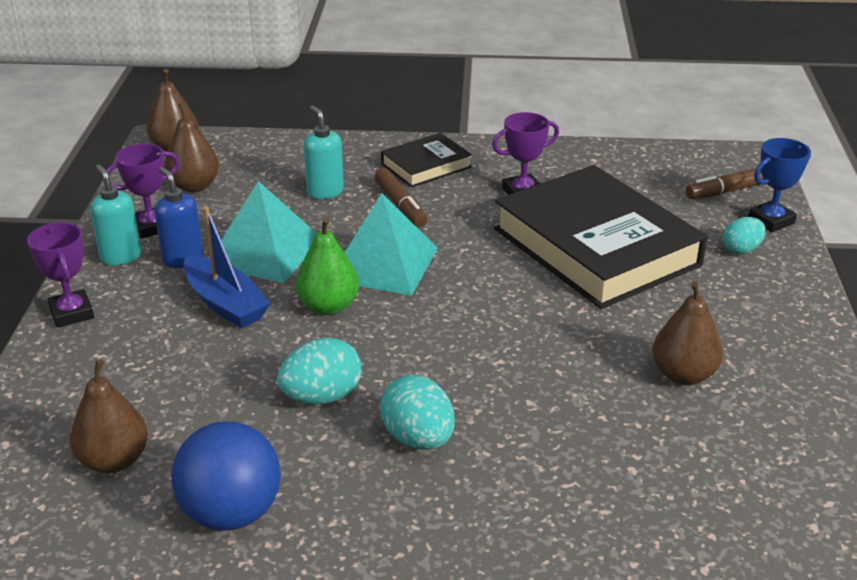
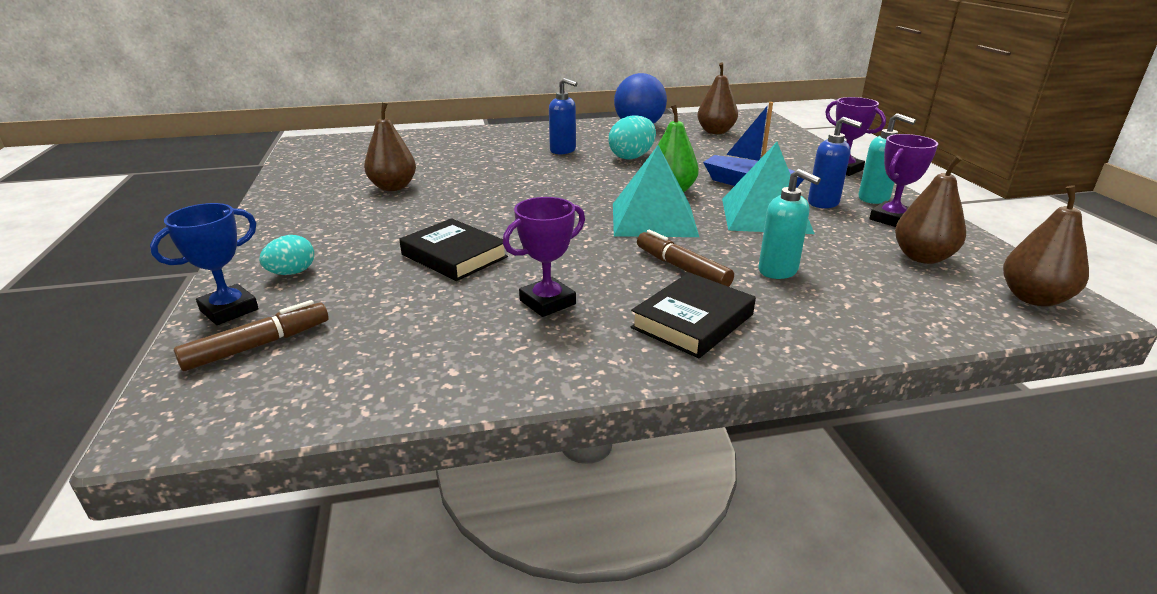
camera: 165 degrees right, 5 degrees down
(418, 439) = (563, 150): turquoise egg -> blue soap dispenser
(595, 247) = (454, 256): black book -> black book, size x0.48

